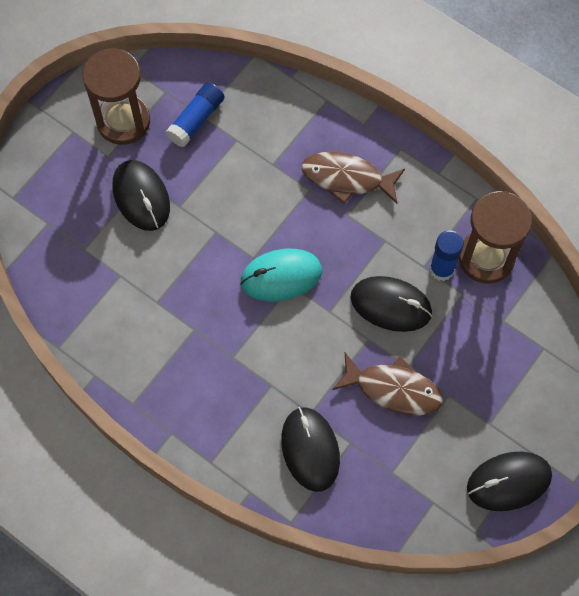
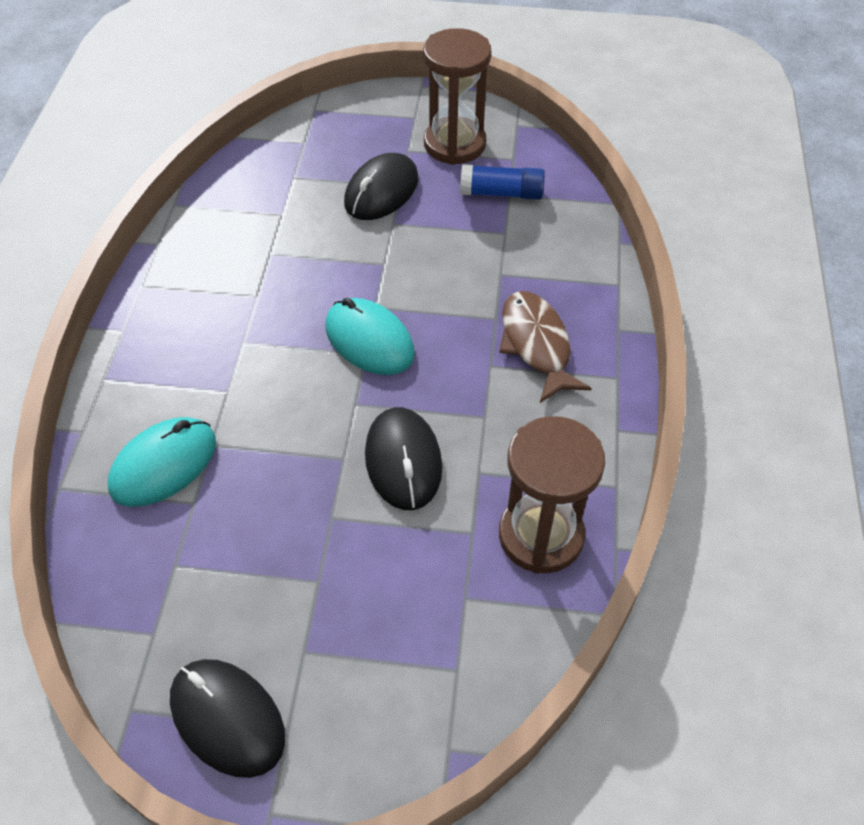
camera: 60 degrees right, 15 degrees down
(310, 449) = (164, 465): black mouse -> turquoise mouse
(393, 389) = (290, 515): brown fish -> none
(441, 269) = (489, 493): blue glue stick -> none

